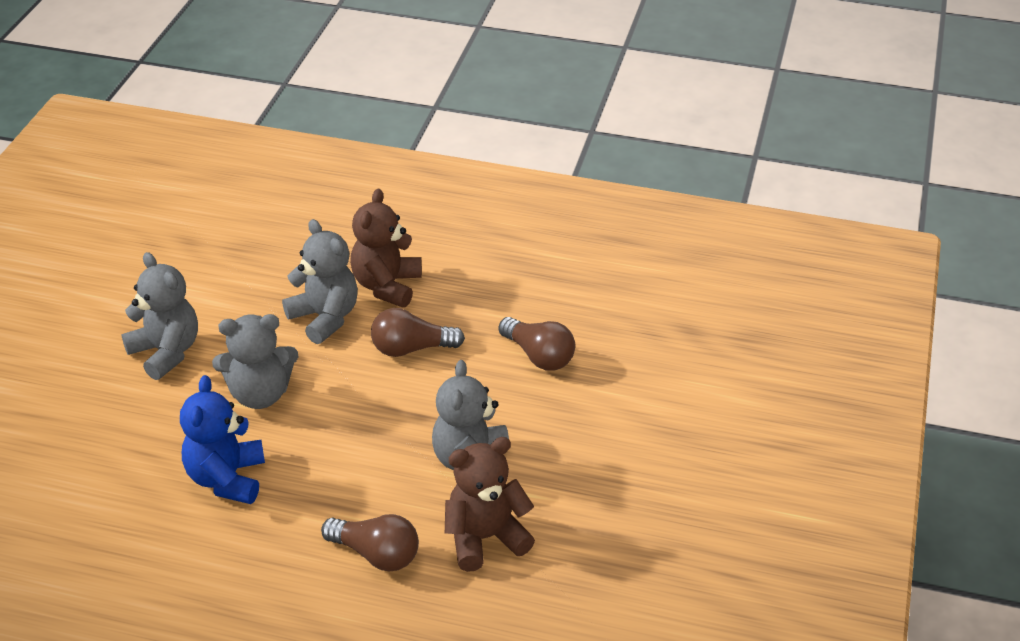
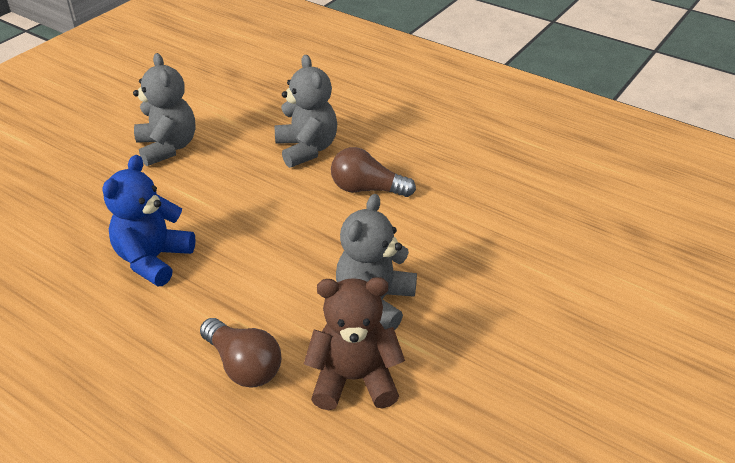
camera: 20 degrees right, 0 degrees up
(260, 394) = (221, 197): grey teddy bear -> none
(387, 286) = (370, 136): brown teddy bear -> none
(539, 356) = (479, 221): brown light bulb -> none

